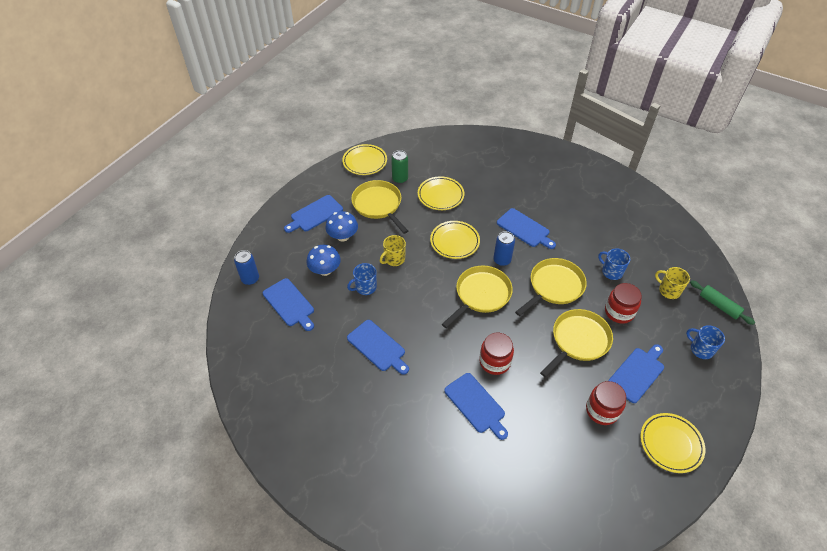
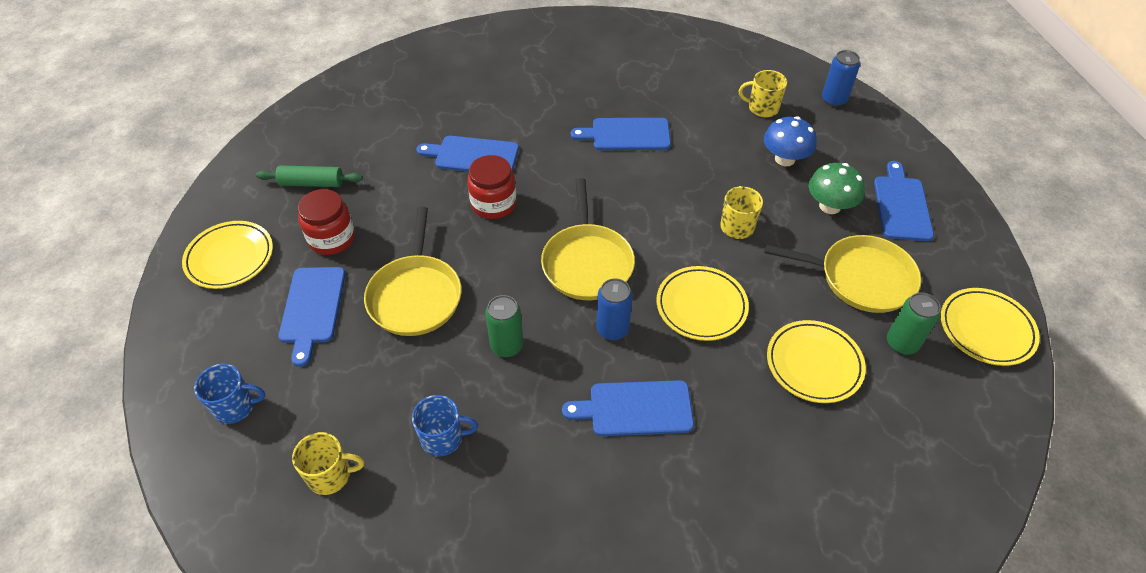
camera: 135 degrees right, 0 degrees up
(289, 304) = (762, 108): blue cutting board -> yellow mug
(343, 236) = (829, 206): blue mushroom -> green mushroom
(365, 287) = (719, 174): blue mug -> none
(554, 286) = (507, 346): yellow pan -> green can
(619, 312) = (387, 376): red jar -> none
(719, 305) = (231, 511): green rolling pin -> green rolling pin (311, 183)

